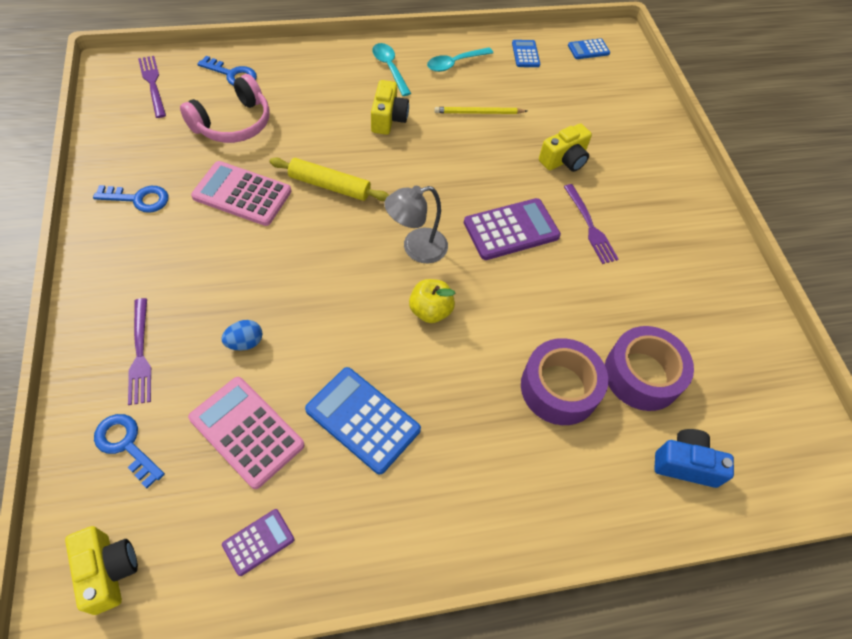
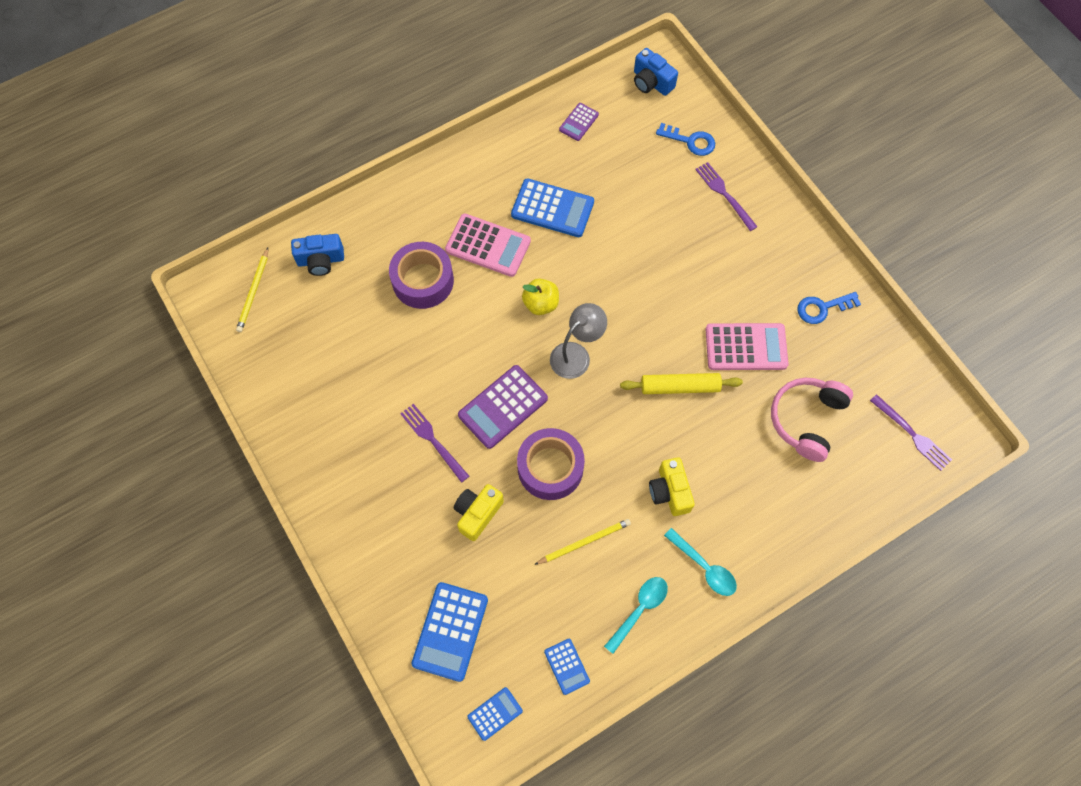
camera: 165 degrees right, 10 degrees up
(108, 571) = (651, 82): yellow camera -> blue camera
(232, 74) = (851, 482): blue key -> none
(245, 342) = (661, 228): blue egg -> none
(247, 431) = (623, 174): pink calculator -> pink calculator (488, 246)
(610, 99) = (450, 631): none -> blue calculator
(642, 375) = (362, 315): purple tape -> purple tape (550, 468)
(776, 454) = (253, 292): none -> yellow pencil

